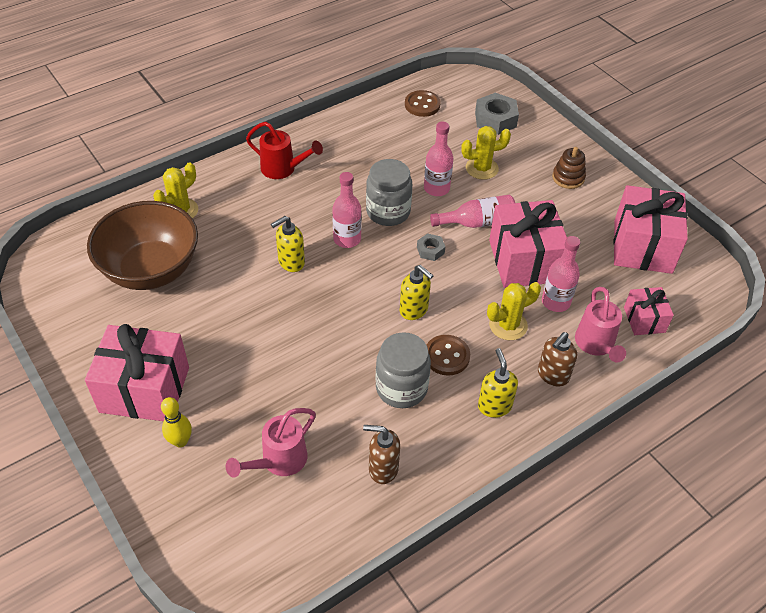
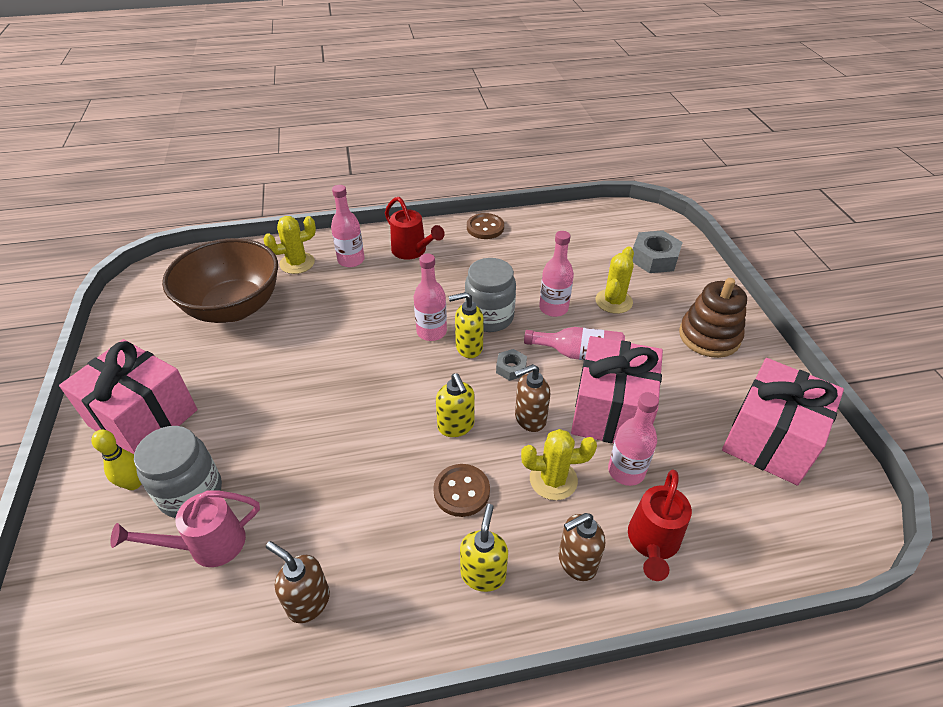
camera: 25 degrees right, 5 degrees down
(231, 193) = (351, 260): none -> pink bottle
(291, 262) = (362, 338): yellow soap dispenser -> yellow soap dispenser (468, 347)
(401, 388) = (389, 510): grey jar -> grey jar (191, 492)
(422, 105) = (583, 227): brown button -> brown button (485, 228)
(467, 286) = (529, 419): none -> brown soap dispenser
(482, 168) = (613, 301): yellow cactus -> yellow cactus turned 75 degrees counterclockwise
(568, 178) = (709, 336): brown stacking toy -> brown stacking toy, size x1.57
(596, 345) = (652, 542): pink watering can -> red watering can
(644, 320) = (733, 532): pink gift -> none

